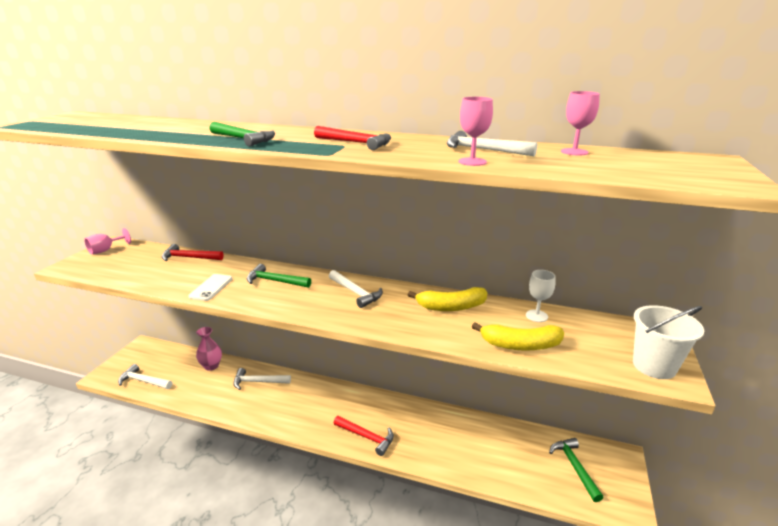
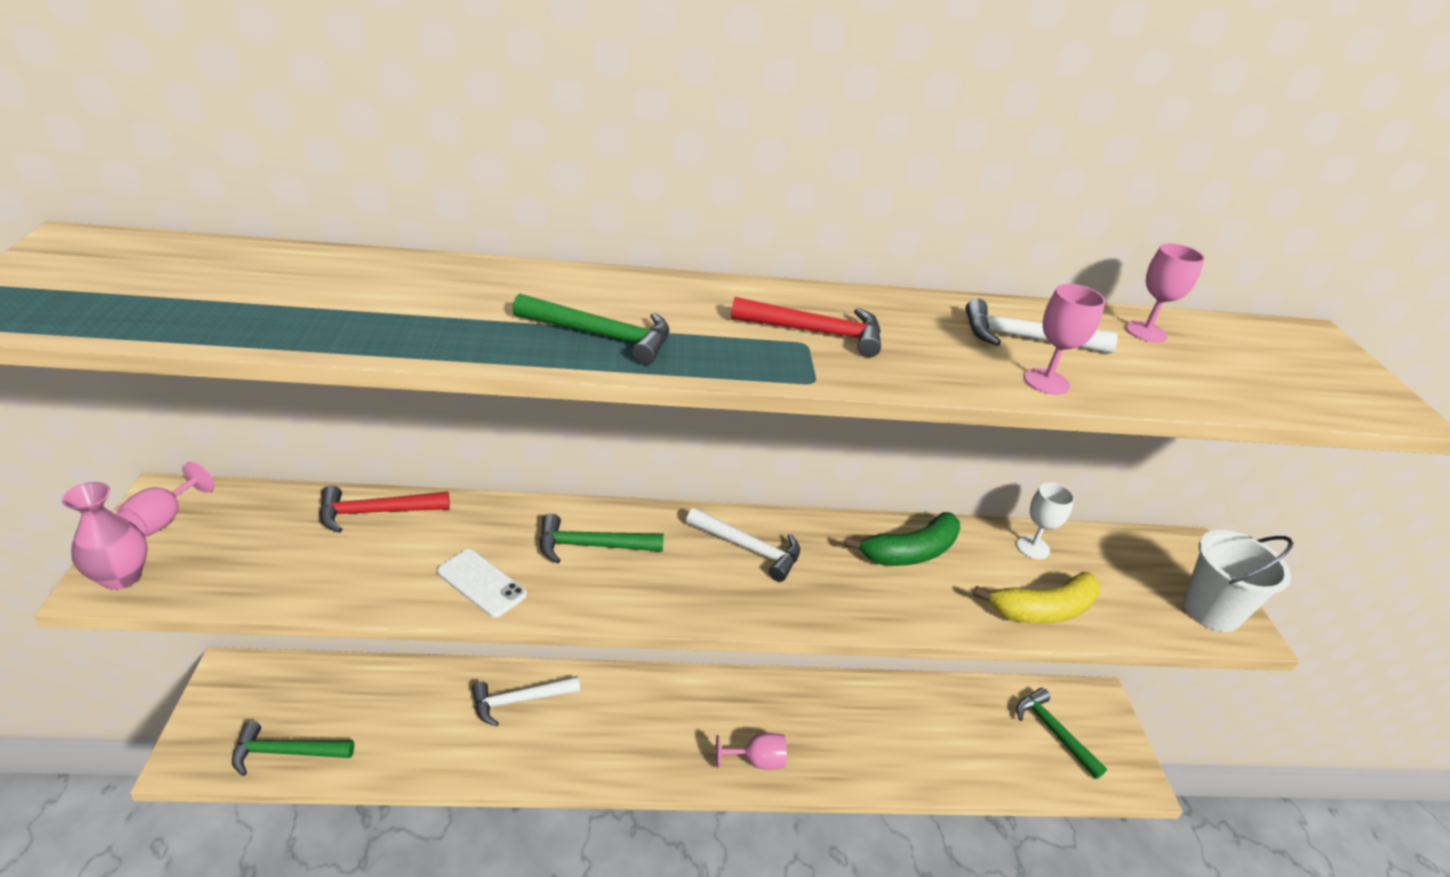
camera: 25 degrees left, 10 degrees up
(144, 381) = (286, 752): white hammer -> green hammer
(211, 287) = (481, 583): white phone -> white phone turned 45 degrees counterclockwise
(211, 366) = (409, 687): pink vase -> pink vase (121, 577)
(366, 437) = (757, 760): red hammer -> pink goblet
(451, 307) = (910, 552): yellow banana -> green banana

